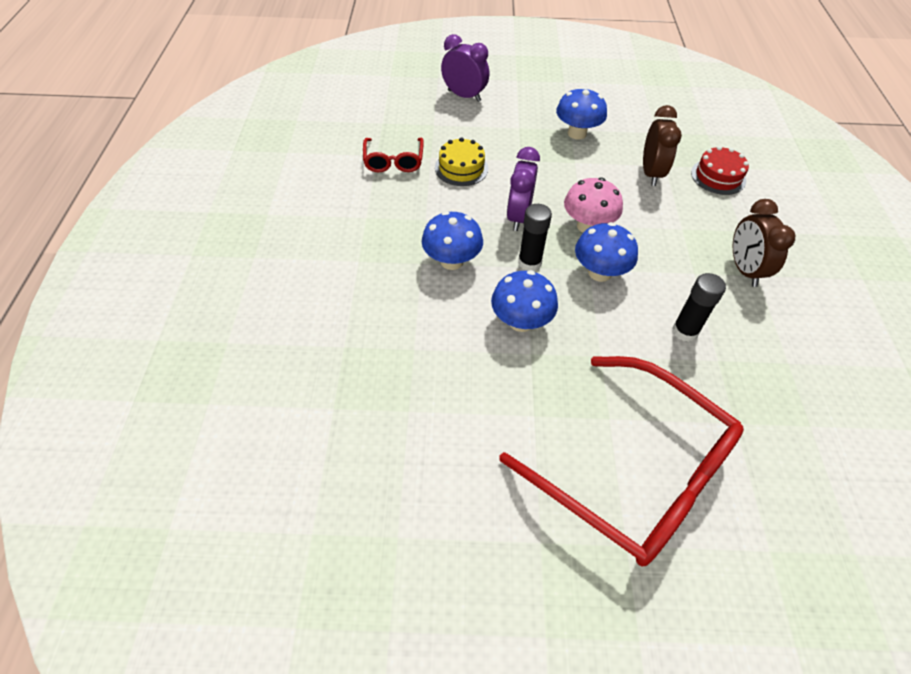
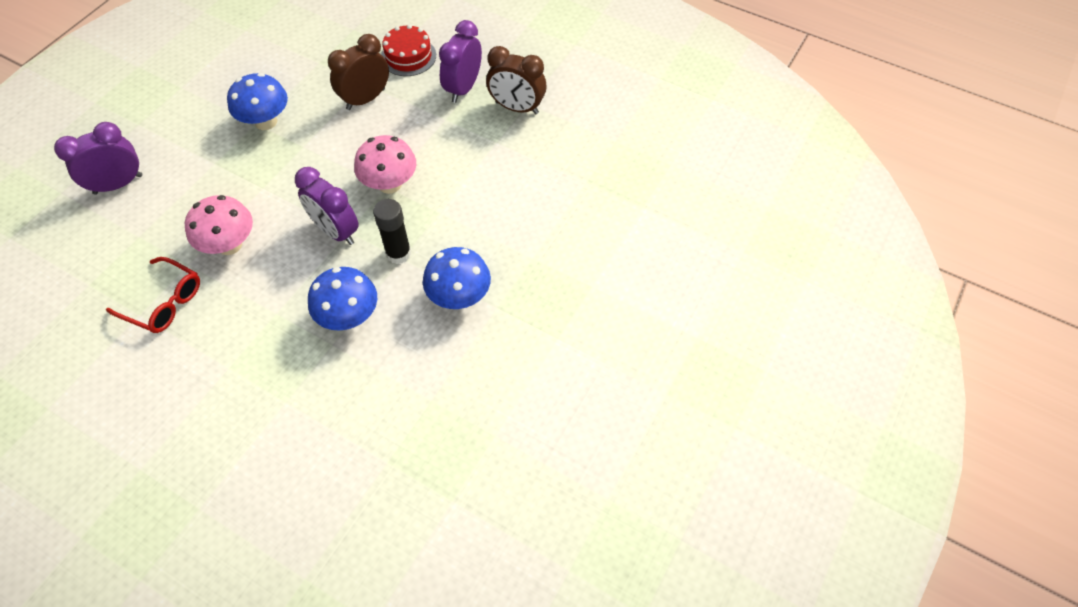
camera: 60 degrees left, 5 degrees up
(461, 168) = (229, 244): yellow cake -> pink mushroom
(599, 272) = (448, 207): blue mushroom -> none
(632, 470) = (643, 297): red glasses -> none
(651, 173) = (366, 99): brown clock -> brown clock turned 75 degrees counterclockwise
(685, 331) = (547, 185): black glue stick -> none
(725, 225) = (463, 88): none -> purple clock

